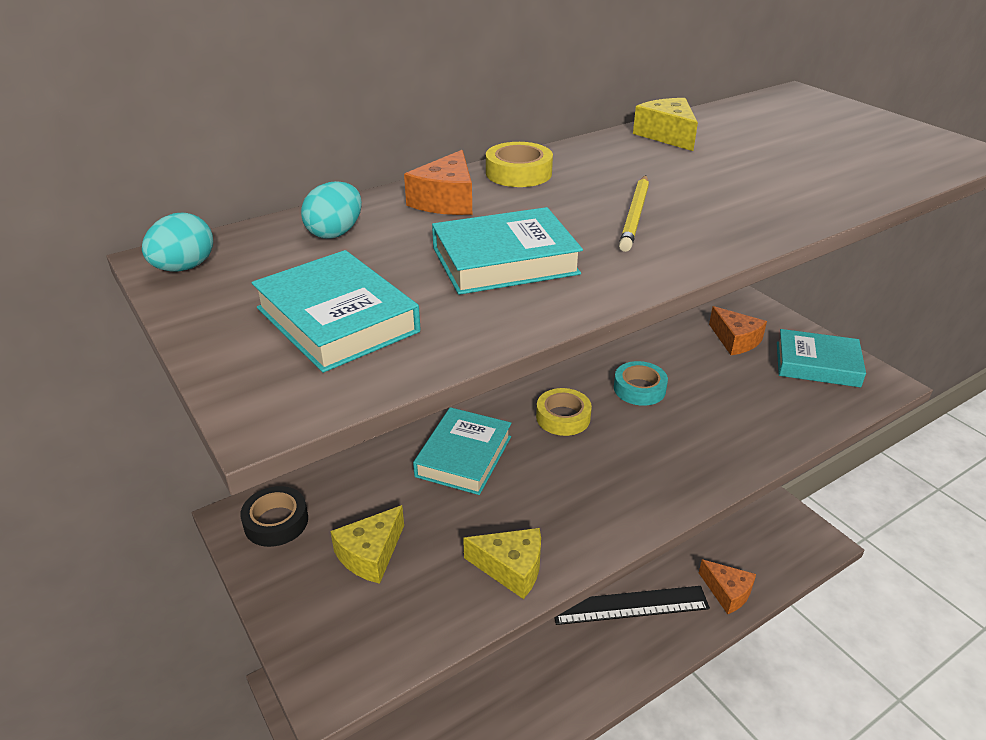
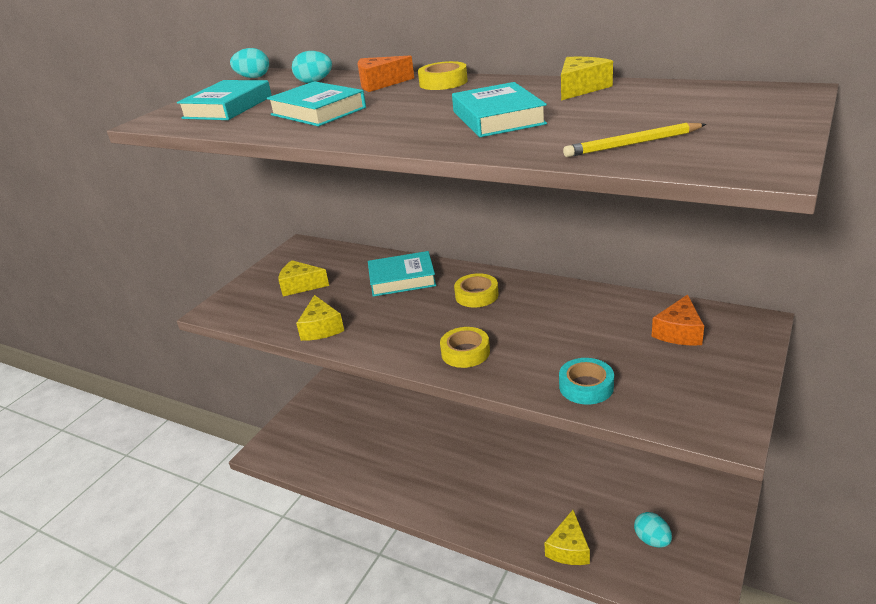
camera: 65 degrees right, 5 degrees down
(276, 522) = (304, 254): black tape -> none
(629, 605) = (503, 494): black ruler -> none
(635, 215) = (416, 116): yellow pencil -> yellow pencil (632, 144)
(639, 389) = (546, 311): turquoise tape -> turquoise tape (586, 386)
(670, 468) = (465, 352): none -> yellow tape
(727, 592) = (569, 548): orange cheese -> yellow cheese
(746, 533) = (652, 540): none -> turquoise egg
(817, 364) = (703, 384): turquoise book -> turquoise book (498, 118)

